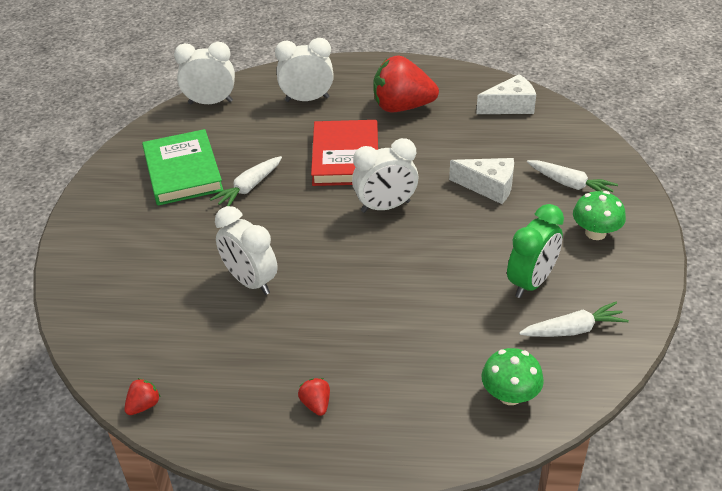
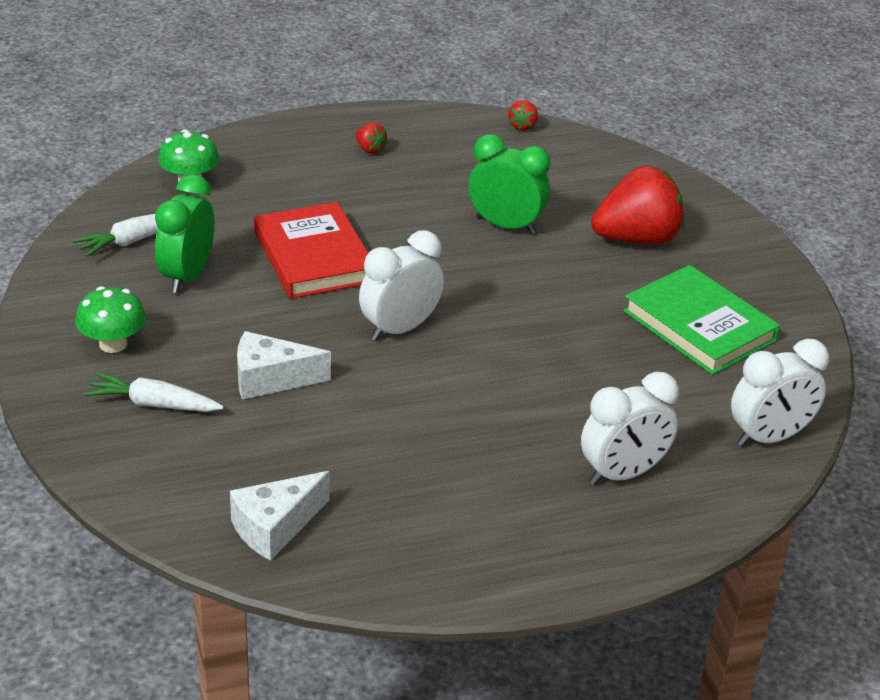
camera: 155 degrees right, 5 degrees down
(249, 187) = (593, 321): white carrot -> none
(250, 281) = (505, 226): white clock -> green clock
(345, 157) = (495, 386): red book -> red book (314, 257)
(402, 107) = (458, 489): red strawberry -> red strawberry (636, 239)

